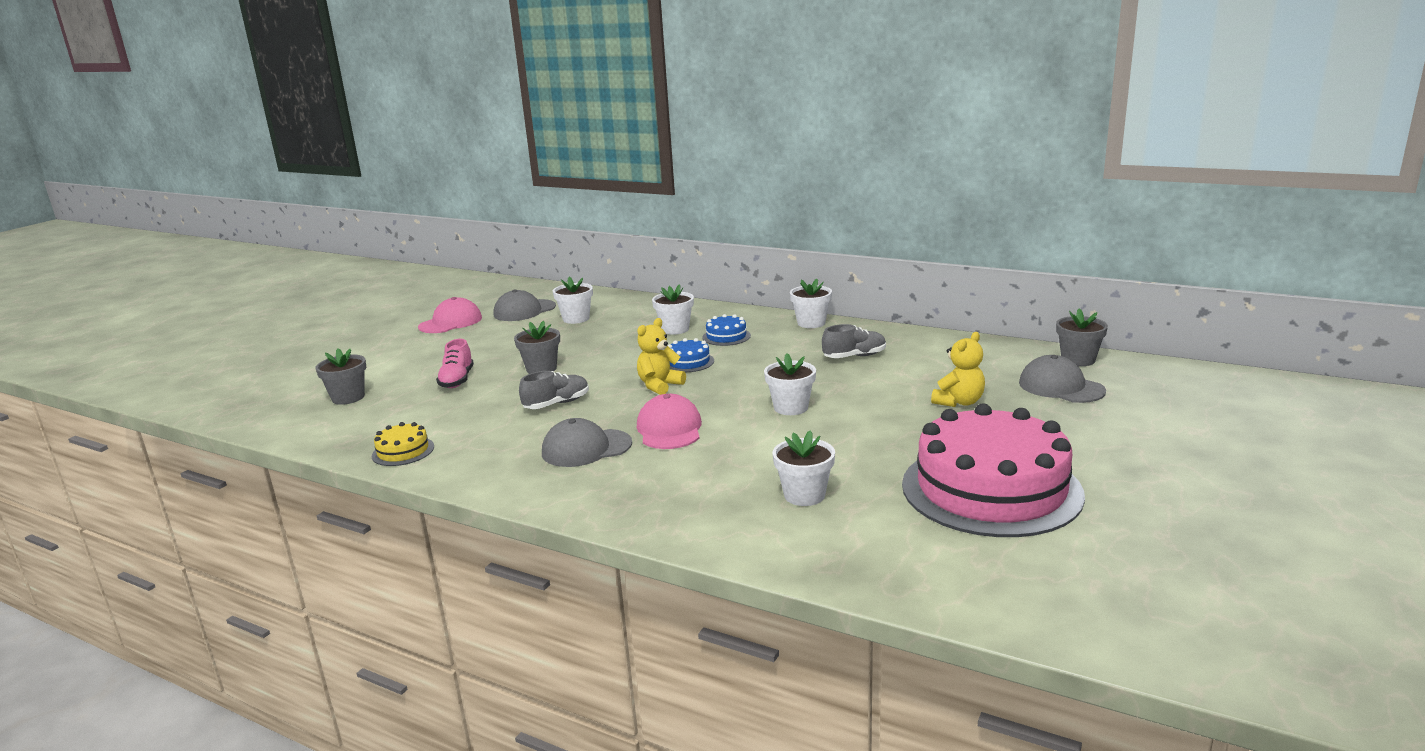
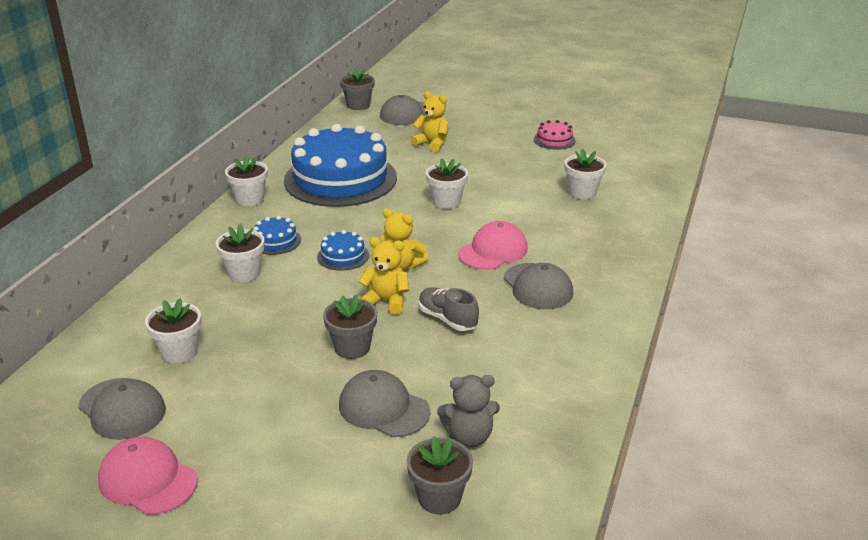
camera: 100 degrees left, 10 degrees up
(397, 408) = (469, 436): none -> grey teddy bear
(403, 451) = (571, 397): yellow cake -> none
(457, 380) = (383, 408): pink shoe -> grey cap
(601, 380) = (386, 301): none -> yellow teddy bear
(669, 429) = (493, 251): pink cap -> pink cap turned 150 degrees clockwise
(854, 356) = (340, 179): grey shoe -> blue cake
(991, 489) = (554, 140): pink cake -> pink cake, size x0.40

